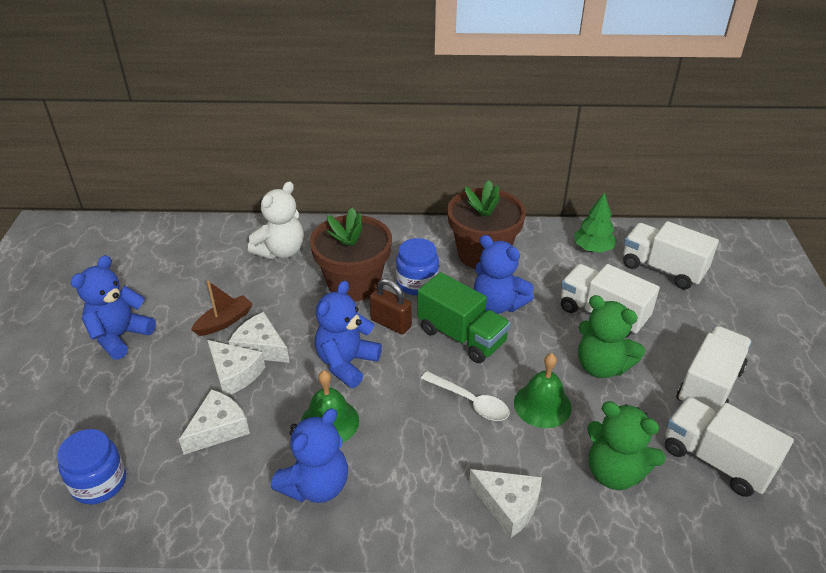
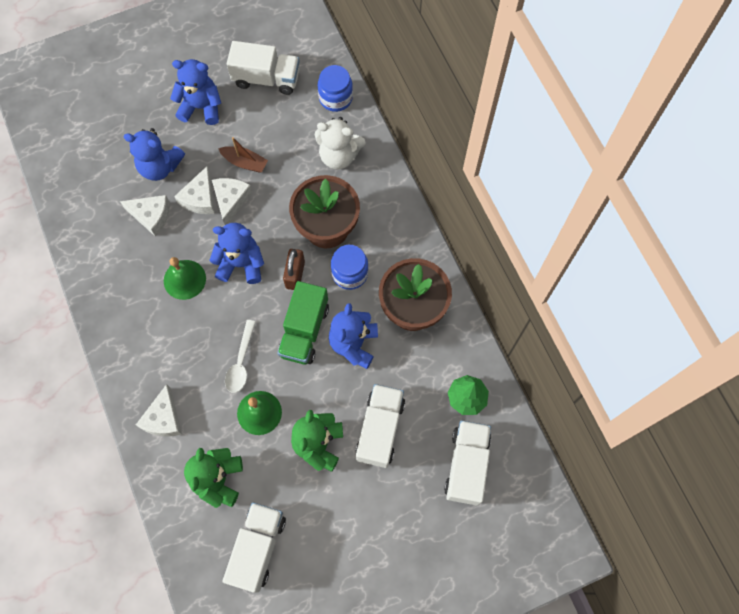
camera: 65 degrees right, 30 degrees up
(99, 483) = (86, 176): blue jar -> blue jar (335, 98)
(316, 485) = (132, 296): blue teddy bear -> blue teddy bear (160, 167)
(709, 386) = (332, 531): white truck -> white truck (266, 78)

